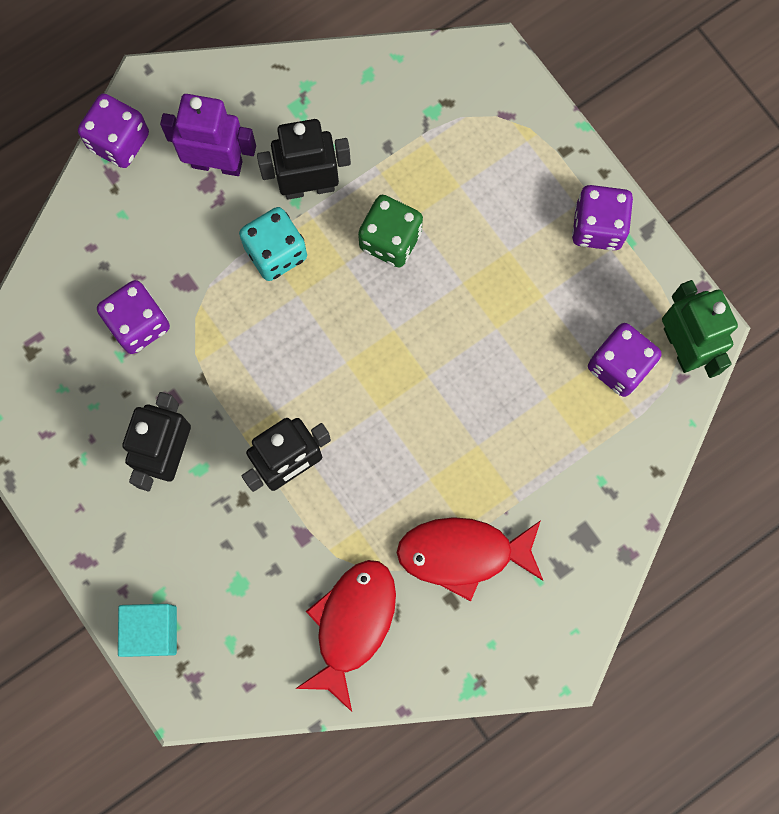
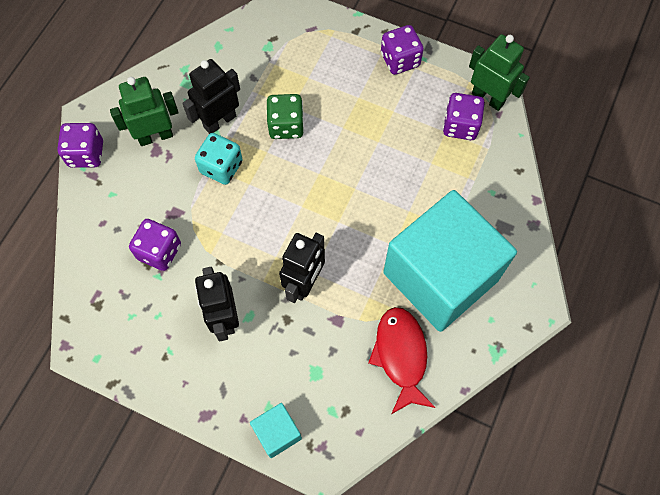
camera: 30 degrees left, 10 degrees down
(217, 163) = (155, 136): purple robot -> green robot
(463, 553) = (440, 276): red fish -> turquoise cube

